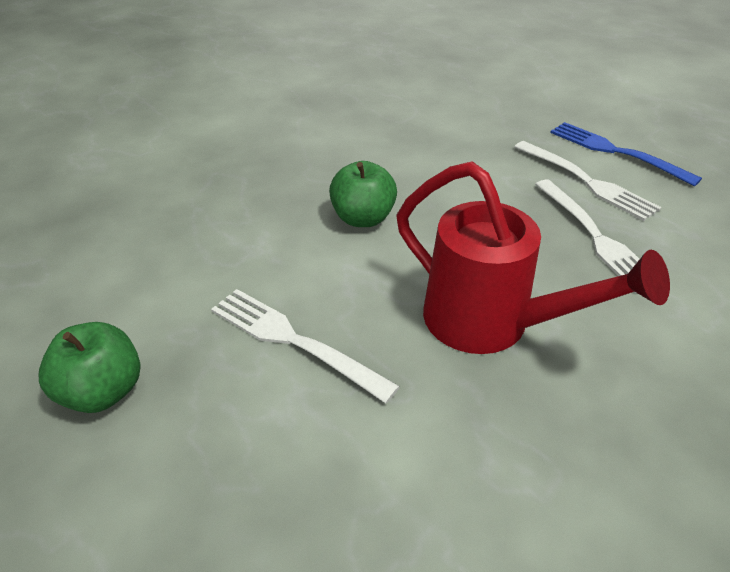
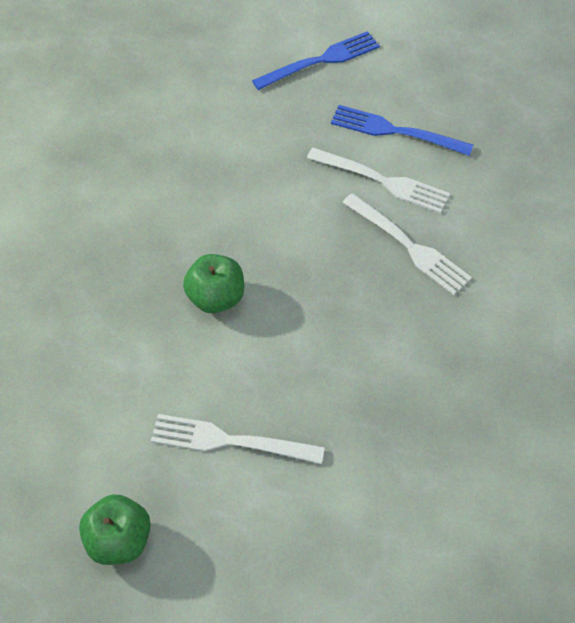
camera: 25 degrees left, 15 degrees up
(491, 324) = (363, 366): red watering can -> none
(560, 95) = (320, 61): none -> blue fork

